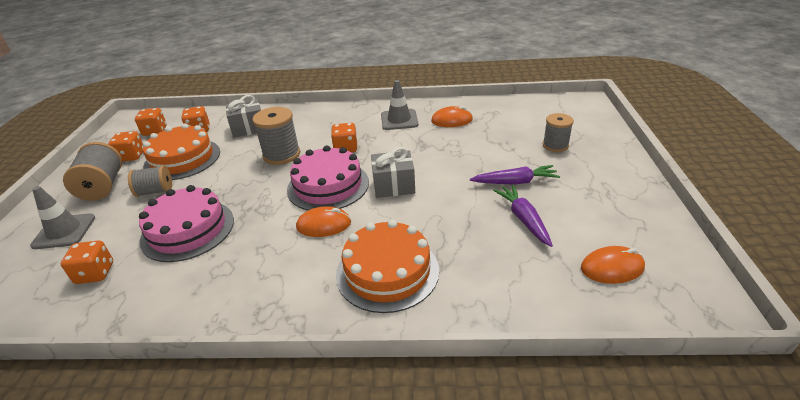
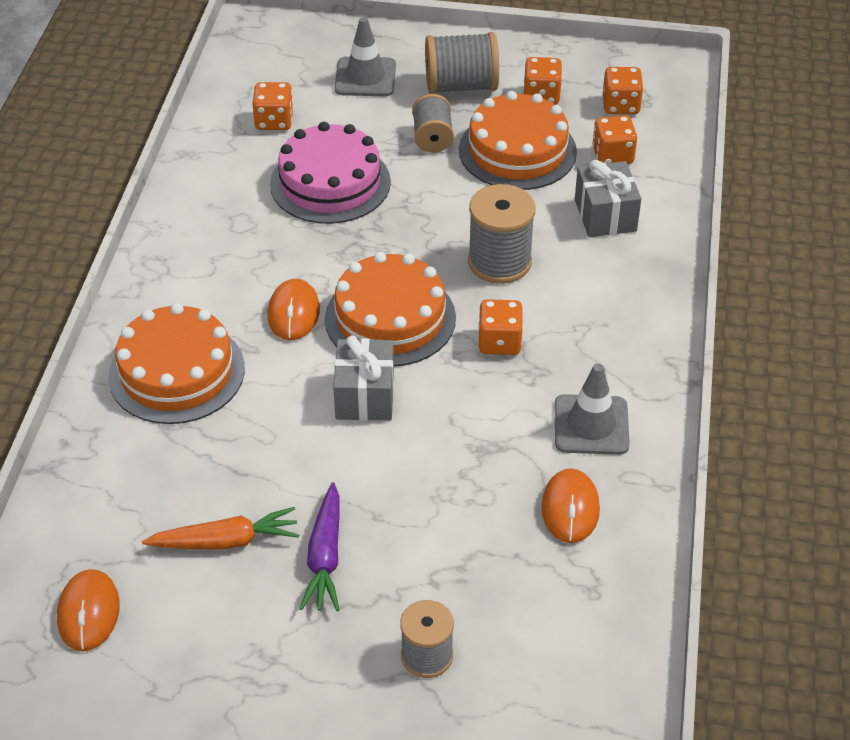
camera: 95 degrees right, 10 degrees up
(328, 185) = (390, 318): pink cake -> orange cake
(523, 219) = (226, 541): purple carrot -> orange carrot

